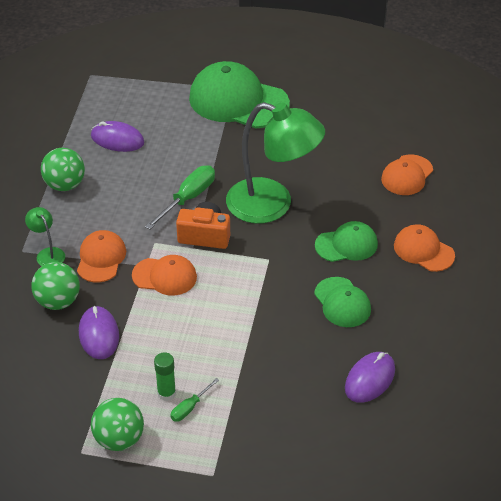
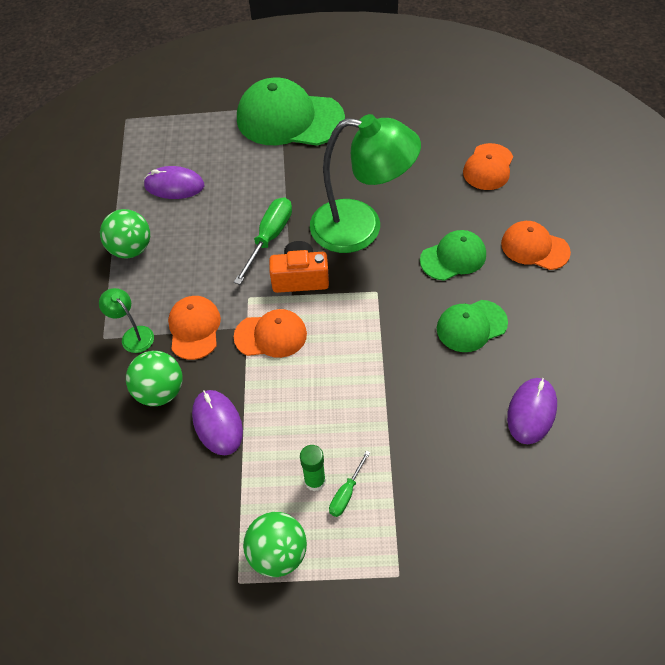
camera: 10 degrees left, 10 degrees up
(342, 302) = (471, 326): green cap -> green cap turned 105 degrees clockwise

